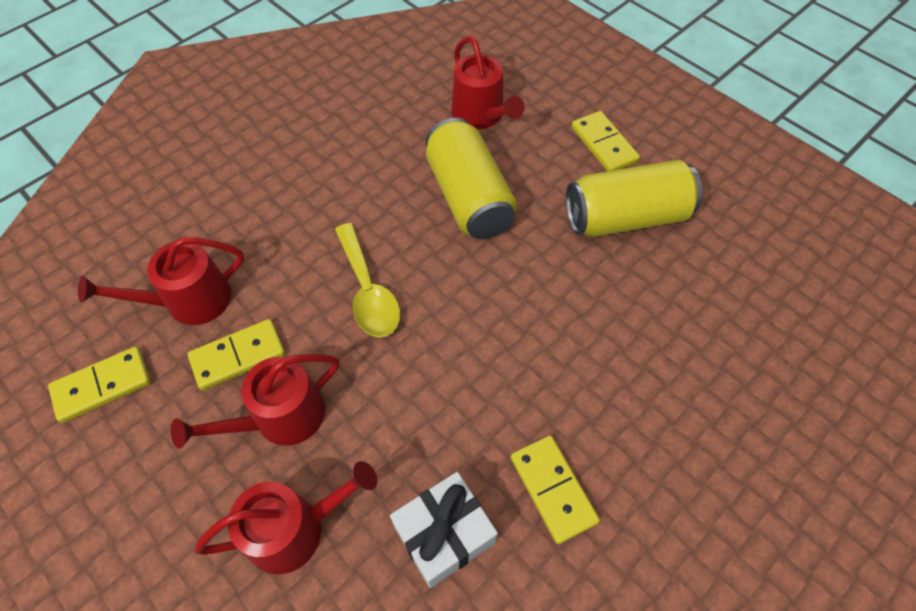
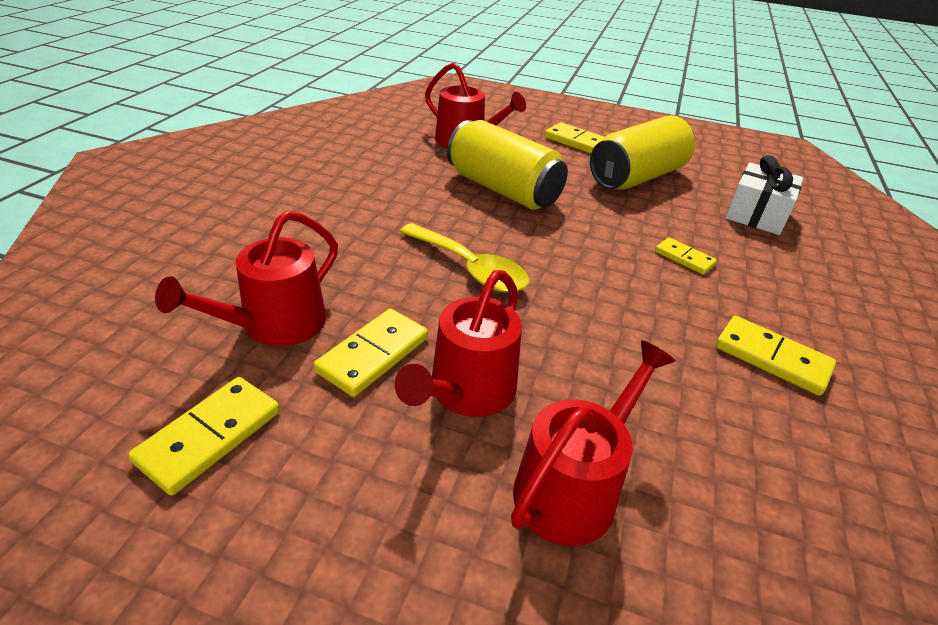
camera: 30 degrees left, 20 degrees down
(444, 534) = (722, 428): white gift -> white gift (756, 214)
(576, 346) = (684, 258): none -> yellow domino

